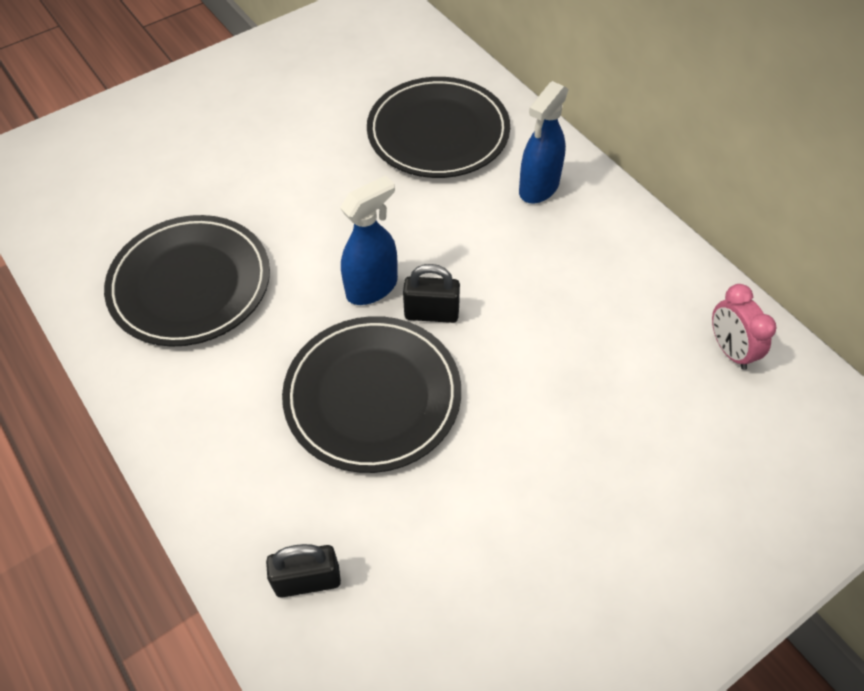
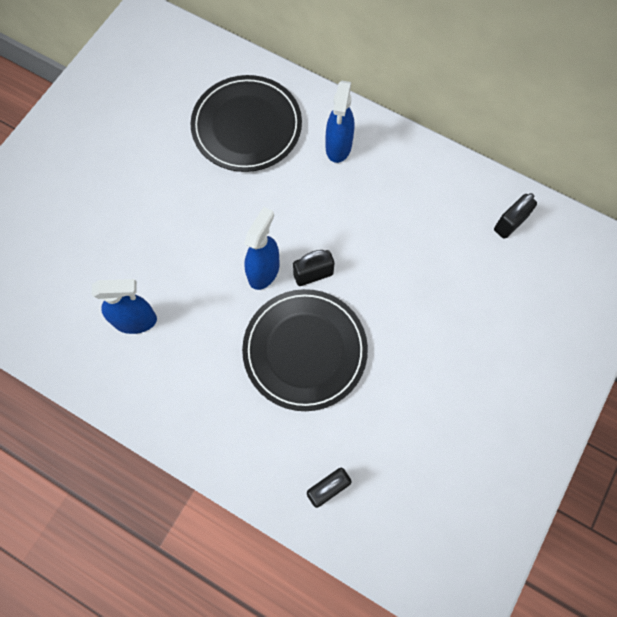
camera: 25 degrees left, 15 degrees up
(190, 284) = (136, 320): black plate -> blue spray bottle
(729, 350) = (510, 223): pink clock -> black padlock

